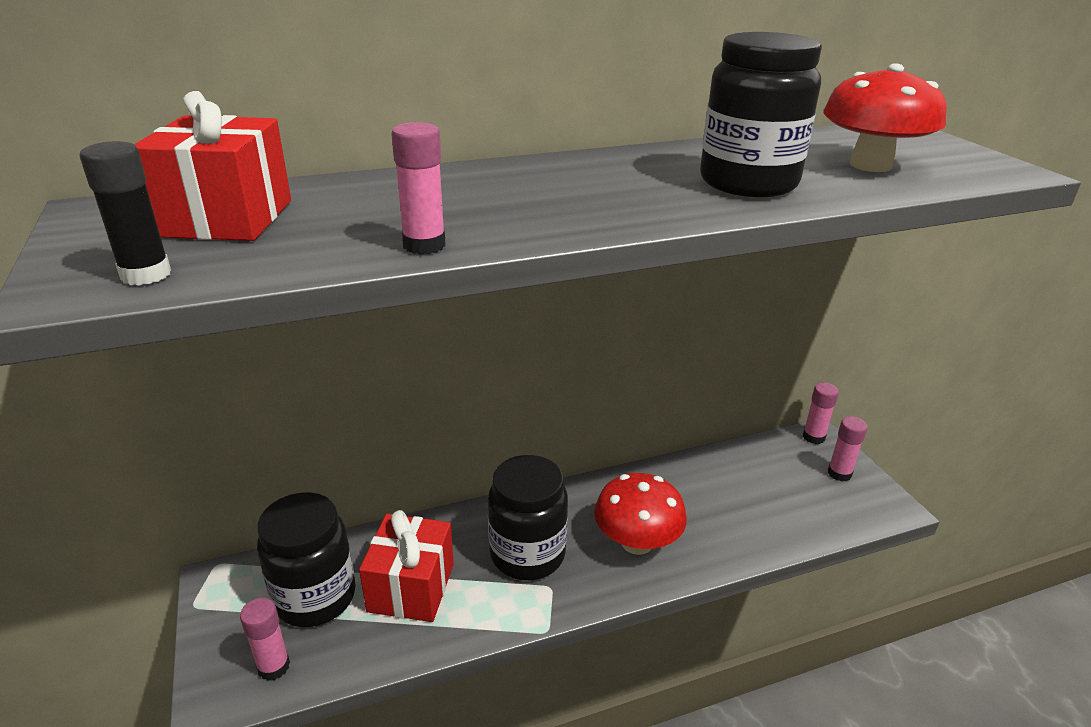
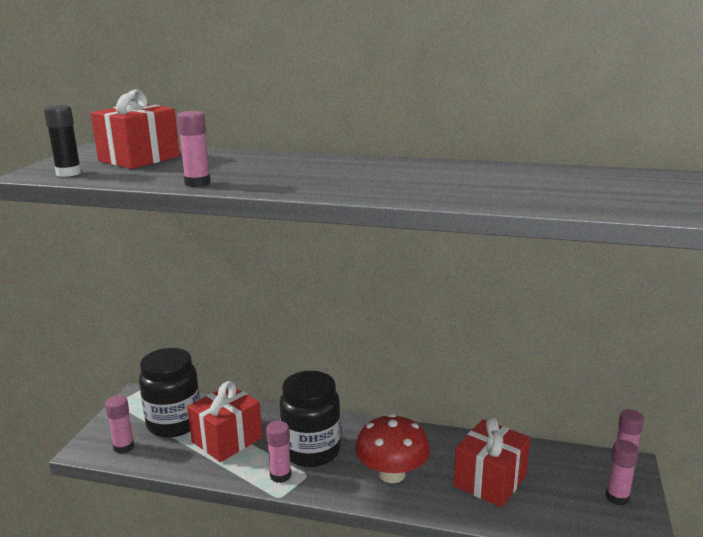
camera: 35 degrees right, 10 degrees down
(522, 603) = (280, 475): none -> pink glue stick
(730, 505) = (490, 481): none -> red gift
(748, 183) = (451, 187): black jar -> none
(870, 165) = (577, 192): red mushroom -> none

